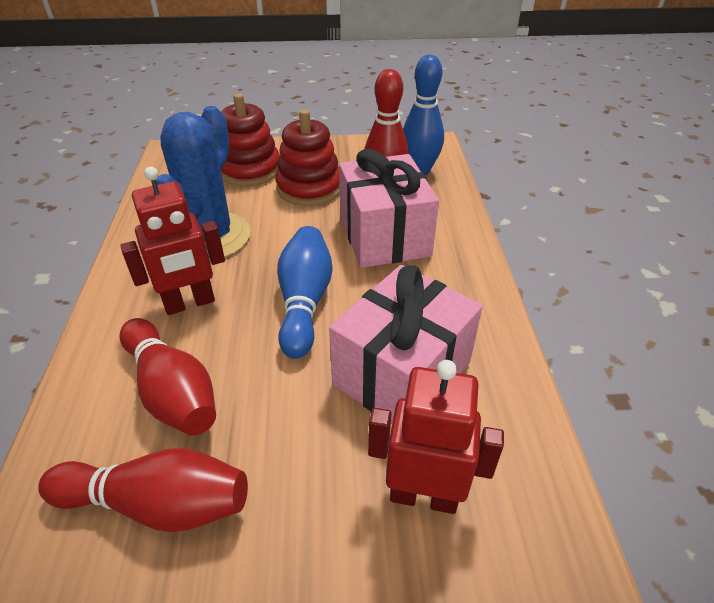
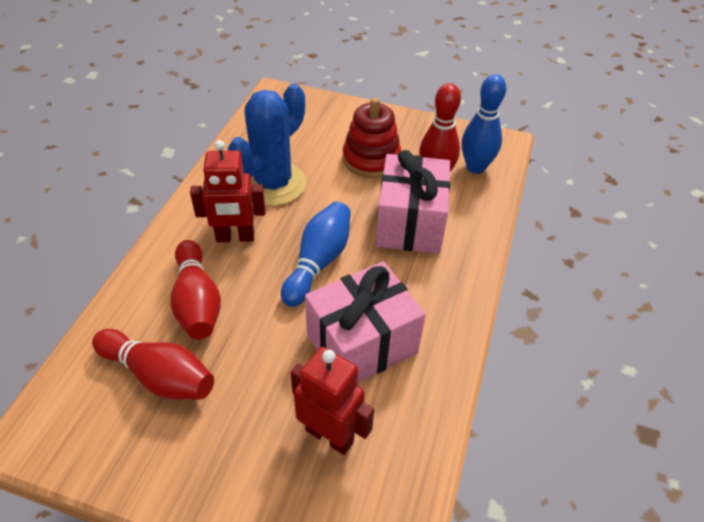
camera: 20 degrees right, 5 degrees up
(249, 170) = (330, 128): red stacking toy -> none

